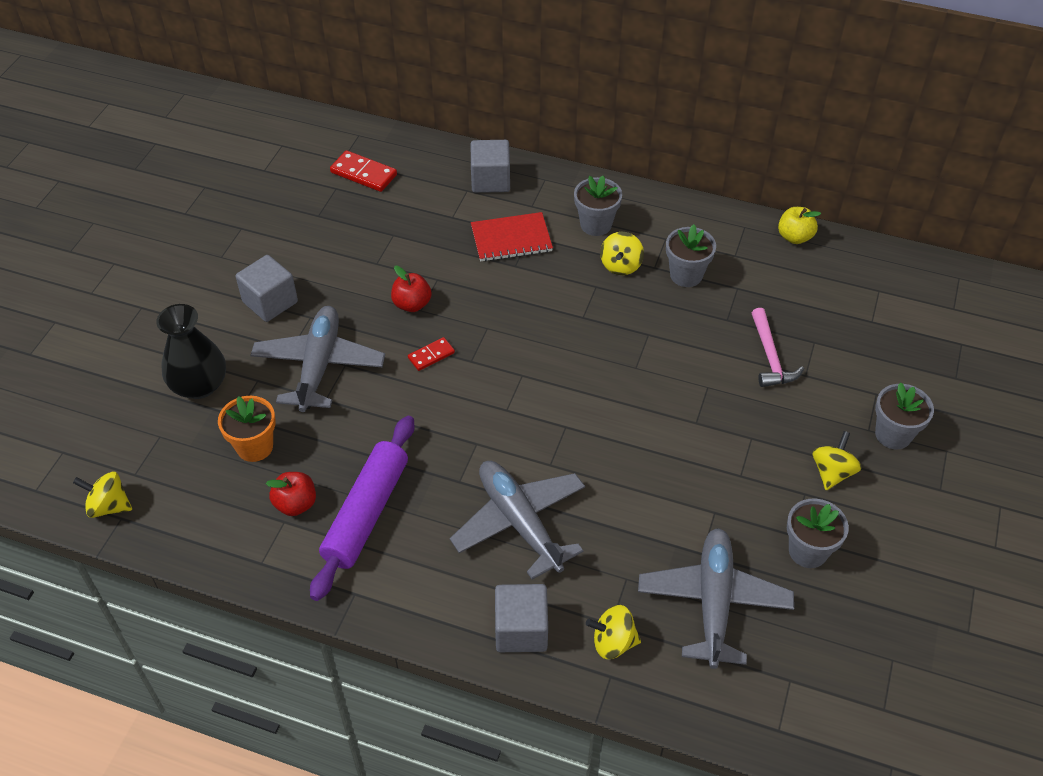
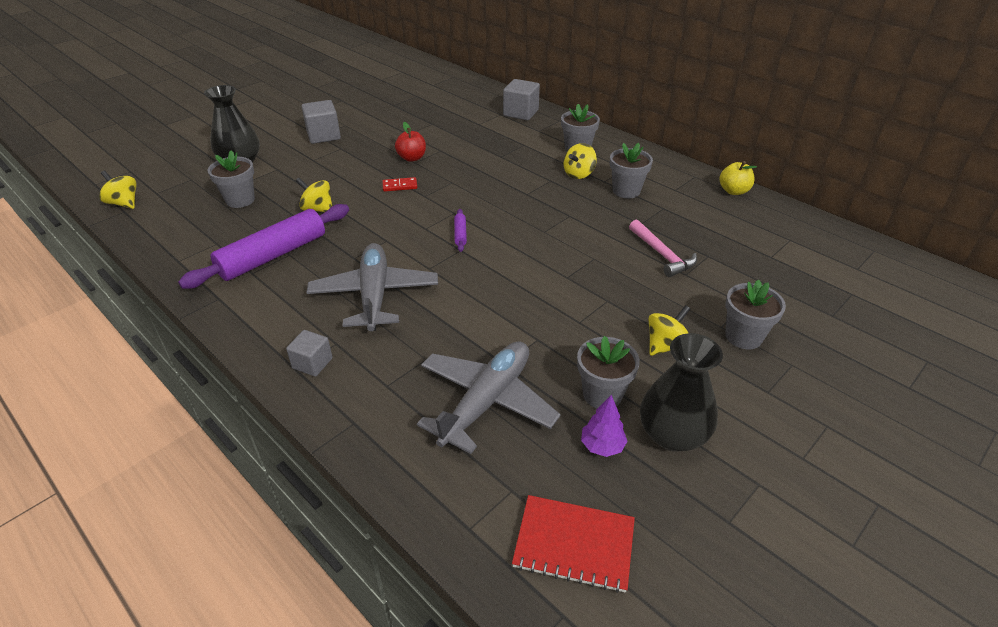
camera: 25 degrees right, 10 degrees down
(255, 447) = (240, 200): orange flower pot -> grey flower pot
(296, 504) = (233, 236): red apple -> none
(319, 365) = (322, 172): grey plane -> none
(364, 173) = (440, 93): red domino -> none
(511, 239) = (509, 143): red notebook -> red notebook (574, 544)
(521, 630) = (312, 363): grey cube -> grey cube, size x0.64
(550, 404) = (460, 234): none -> purple rolling pin
(613, 642) = (376, 399): yellow spinning top -> yellow spinning top (318, 209)
(770, 356) = (662, 254): pink hammer -> pink hammer turned 45 degrees counterclockwise
(837, 605) = (602, 446): none -> purple tree
(886, 568) = (672, 434): none -> black vase

